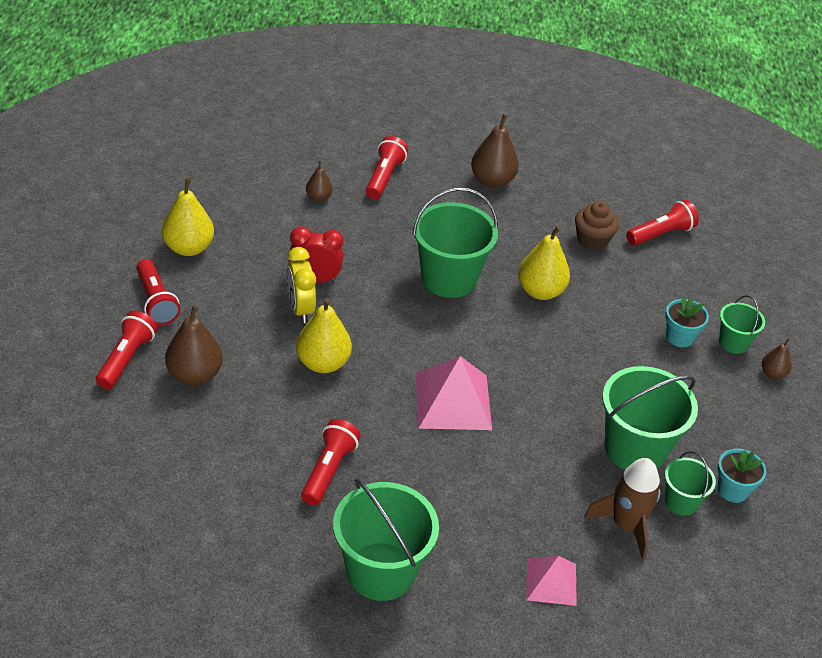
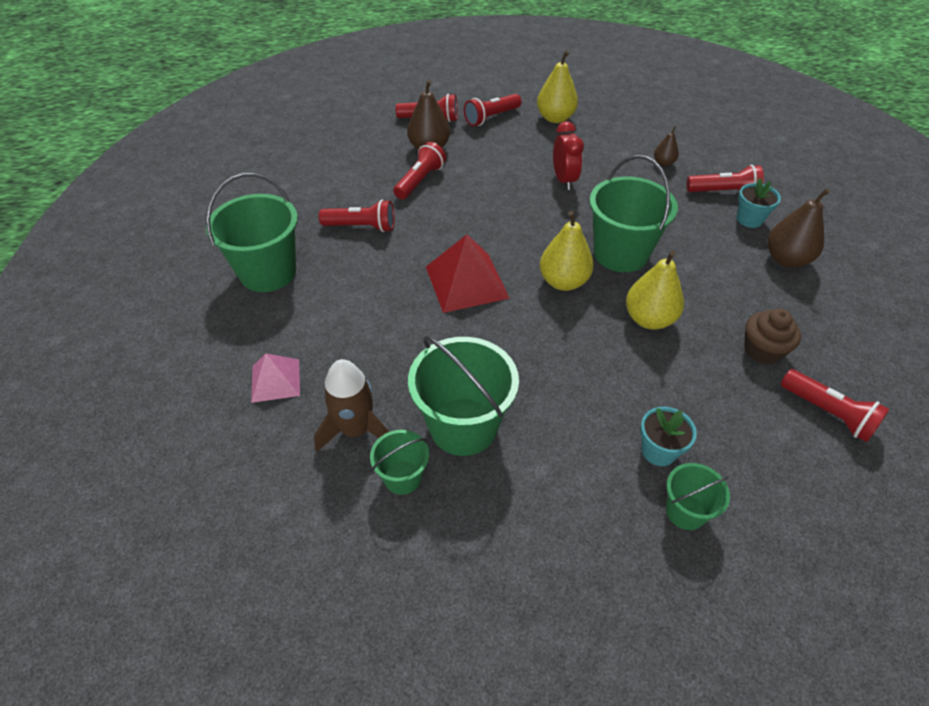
camera: 80 degrees right, 5 degrees up
(260, 399) = (420, 181): none -> red flashlight
(300, 309) = (525, 180): yellow clock -> none
(323, 363) = (472, 202): yellow pear -> yellow pear (563, 282)
(453, 401) = (466, 282): pink pyramid -> red pyramid
(732, 490) = (436, 529): turquoise flower pot -> turquoise flower pot (749, 219)
(773, 373) = (656, 564): brown pear -> none

